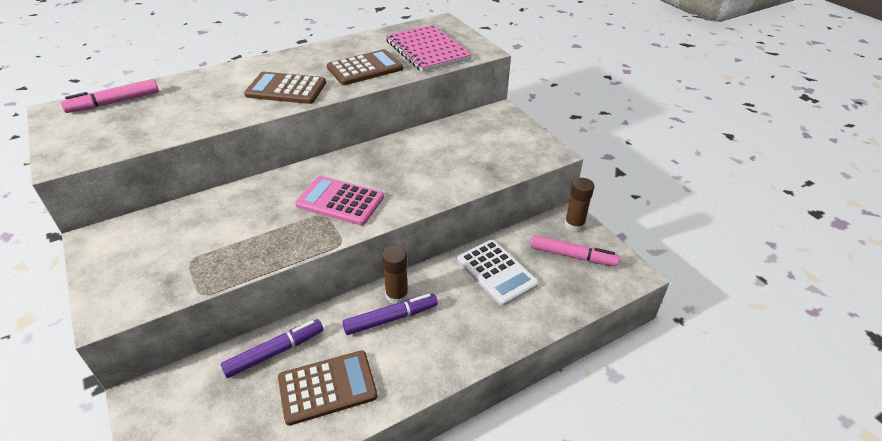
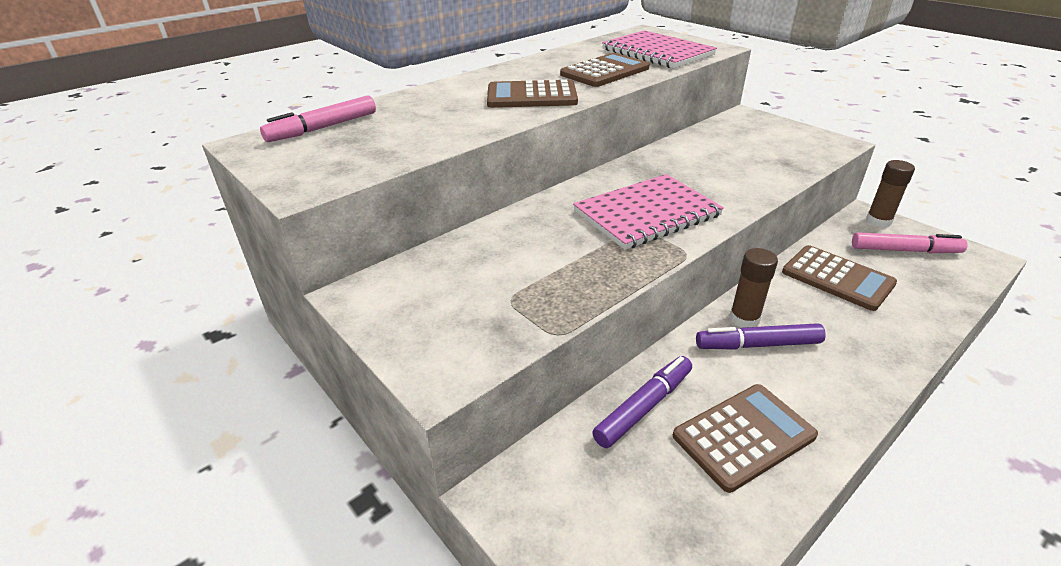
camera: 10 degrees left, 5 degrees down
(340, 201) = (646, 214): pink calculator -> pink notebook
(391, 318) = (757, 344): purple marker -> purple marker turned 150 degrees counterclockwise
(496, 272) = (837, 278): white calculator -> brown calculator

